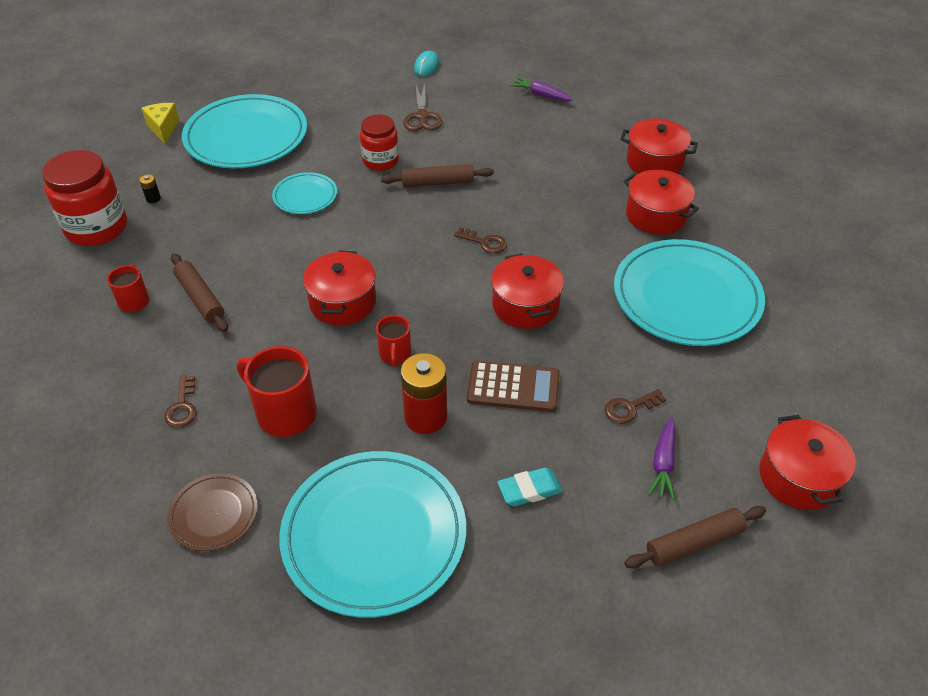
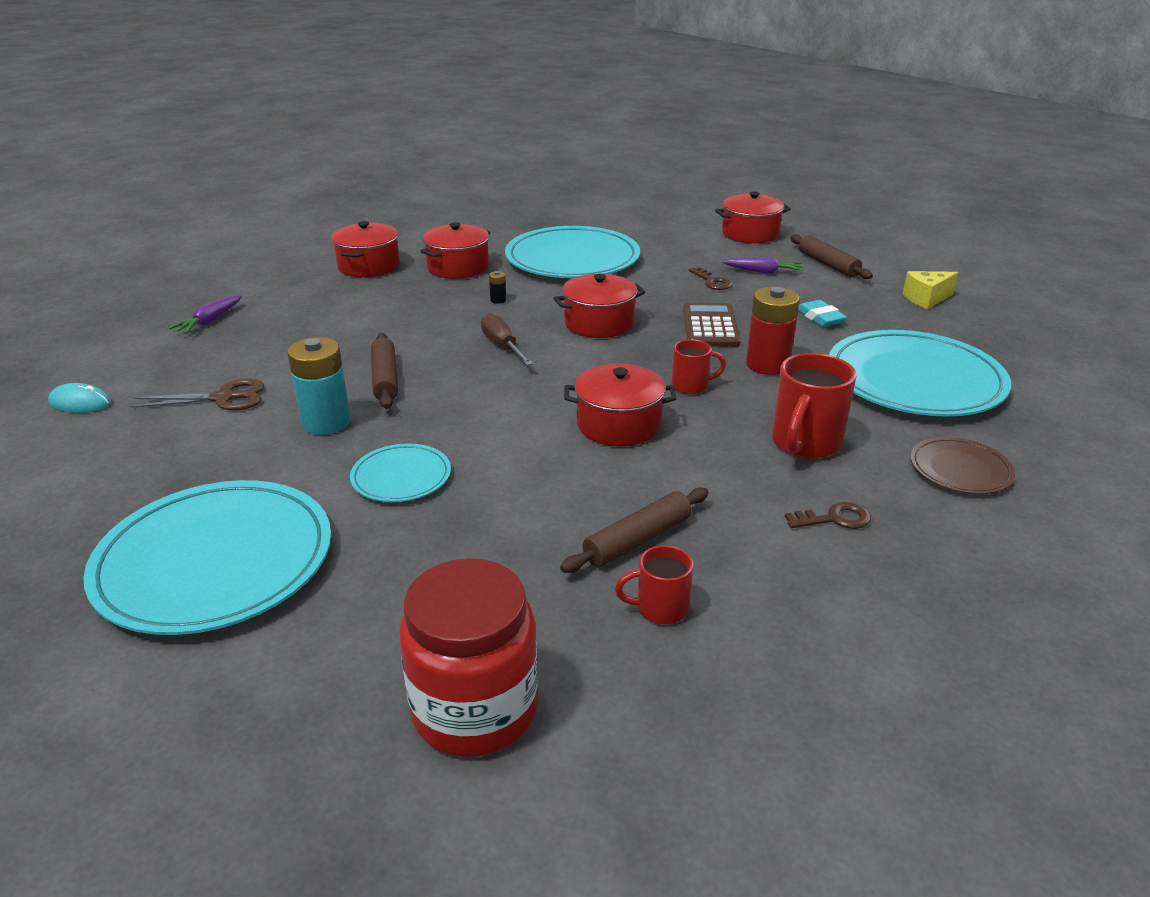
camera: 95 degrees left, 15 degrees down
(153, 198) = (388, 647): black battery -> black battery (498, 300)
(163, 128) = (139, 688): yellow cheese -> yellow cheese (926, 299)
(380, 161) = (326, 422): red jar -> turquoise battery
(485, 242) = (502, 346): brown key -> brown screwdriver

